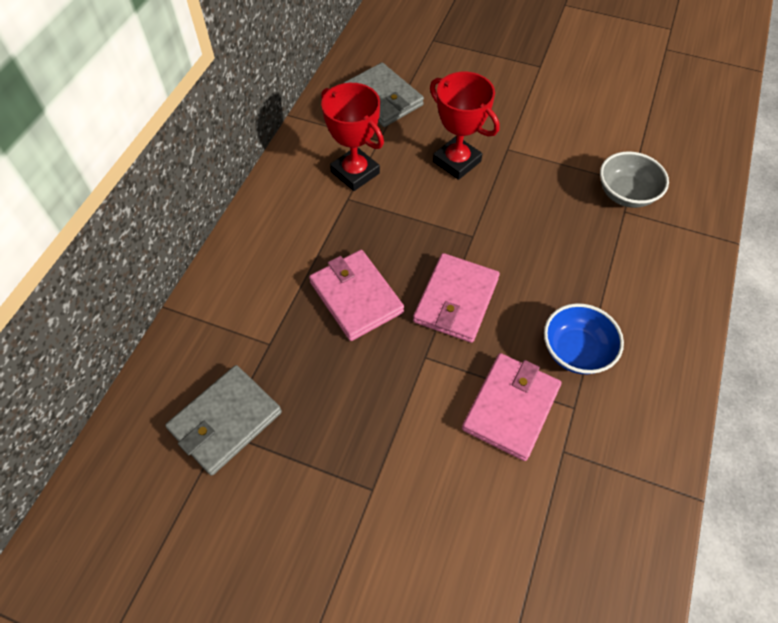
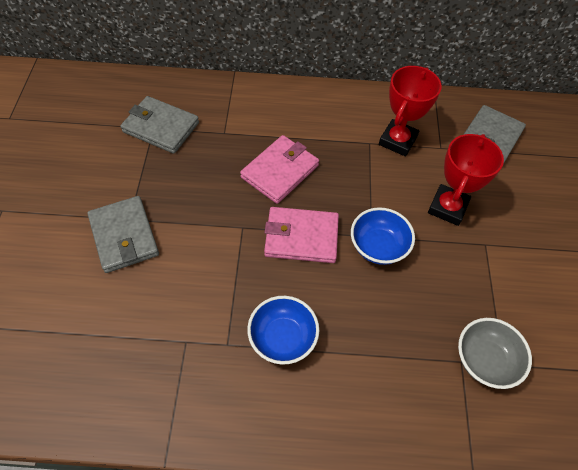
camera: 70 degrees right, 0 degrees up
(398, 500) = (124, 236): none -> grey wallet
(487, 234) = (378, 246): none -> blue bowl
(511, 407) = (214, 295): pink wallet -> none

